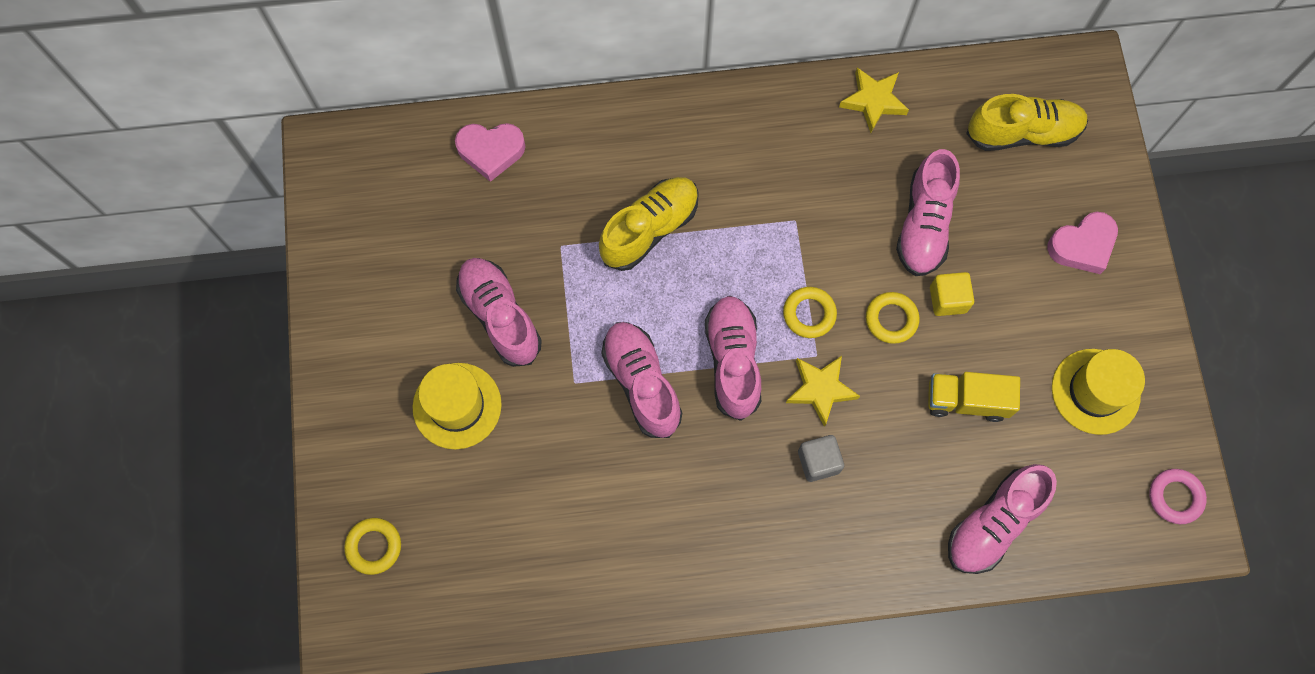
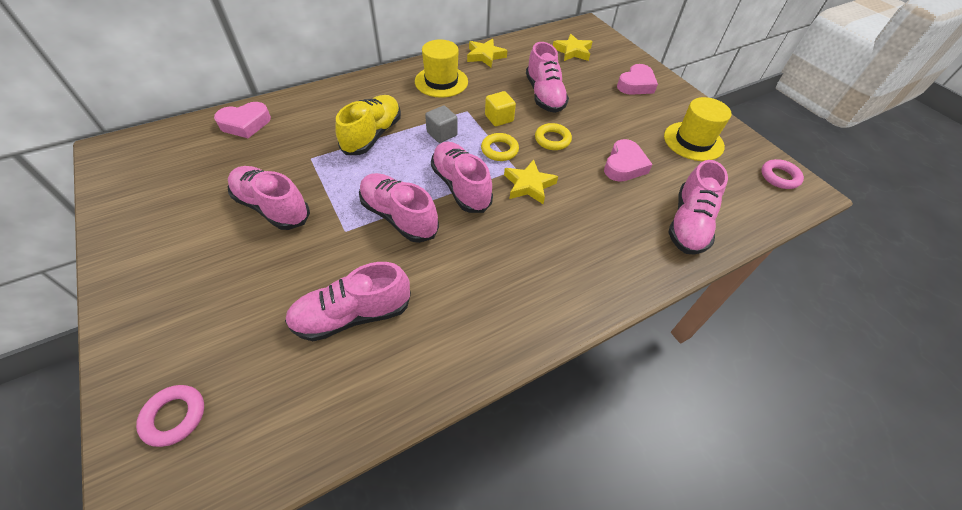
camera: 25 degrees left, 20 degrees down
(374, 546) = (174, 416): yellow ring -> pink ring
(457, 406) = (246, 274): yellow hat -> yellow hat (441, 82)
(554, 500) = (352, 315): none -> pink shoe
(818, 461) = (551, 225): grey cube -> grey cube (442, 134)
(947, 299) = (579, 123): yellow cube -> yellow cube (499, 118)
(966, 400) = (624, 165): yellow truck -> pink heart
(1023, 133) = (572, 51): yellow shoe -> yellow star

